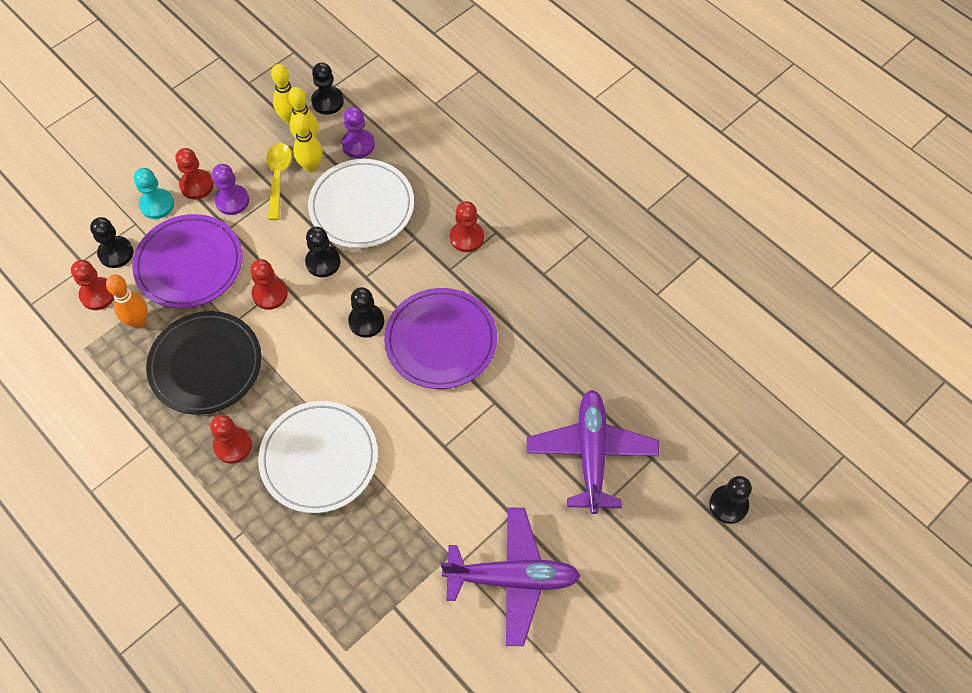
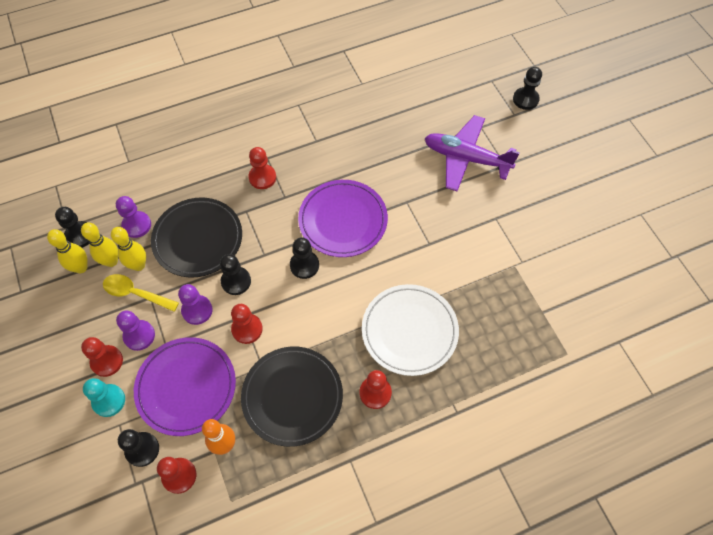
camera: 70 degrees left, 0 degrees up
(276, 240) = (197, 310): none -> purple pawn
(361, 206) = (198, 239): white plate -> black plate
(512, 578) = (541, 232): purple plane -> none

